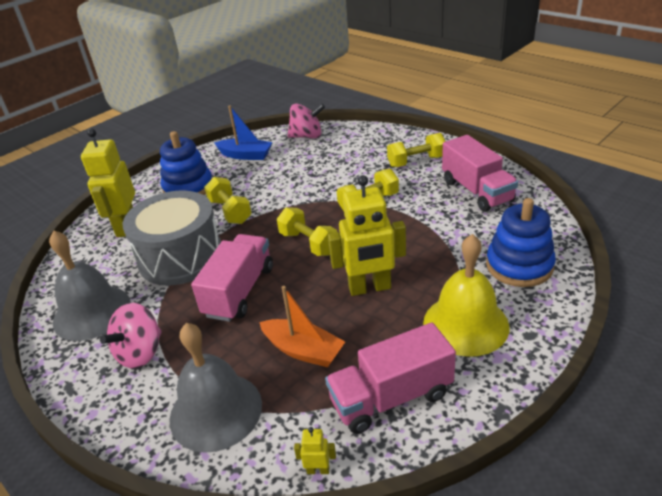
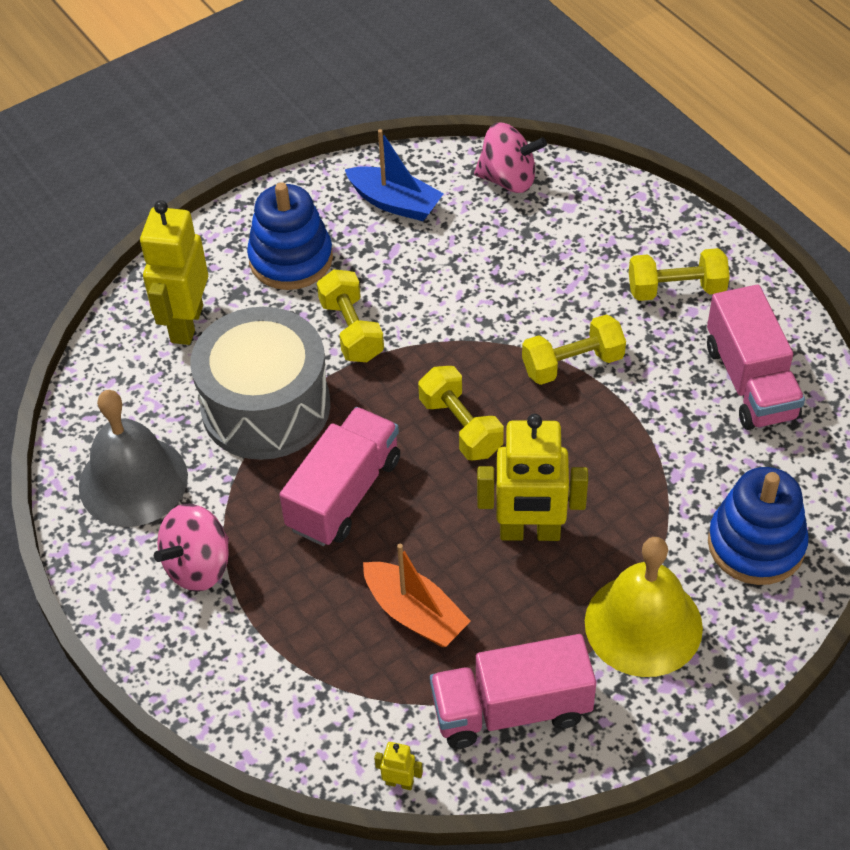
camera: 10 degrees right, 15 degrees up
(216, 411) = (288, 676): grey bell -> none

